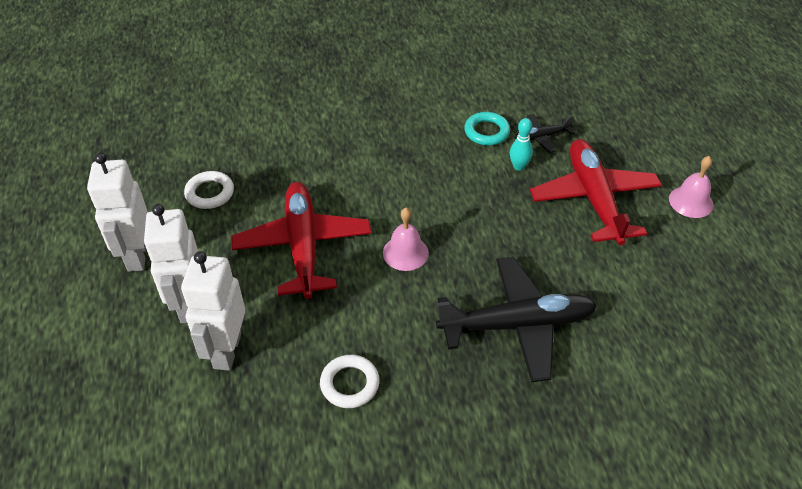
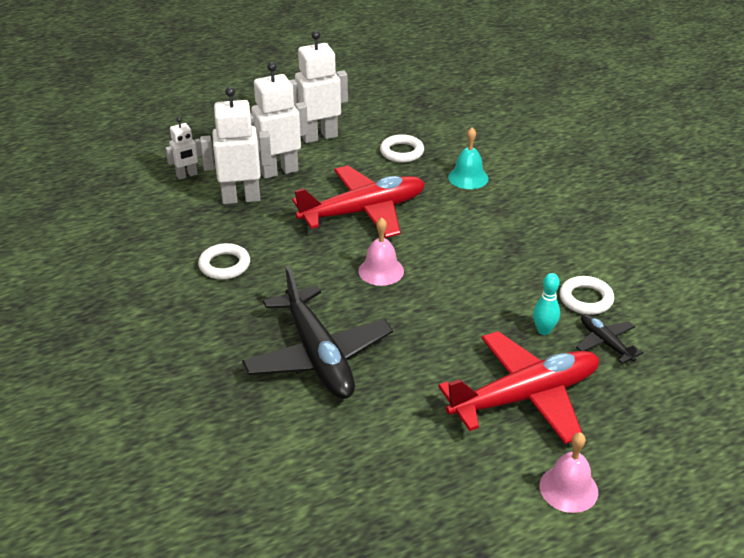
camera: 75 degrees right, 10 degrees down
(147, 401) = (187, 175): none -> white robot
(282, 156) = (468, 177): none -> turquoise bell
(486, 132) = (586, 299): turquoise ring -> white ring

